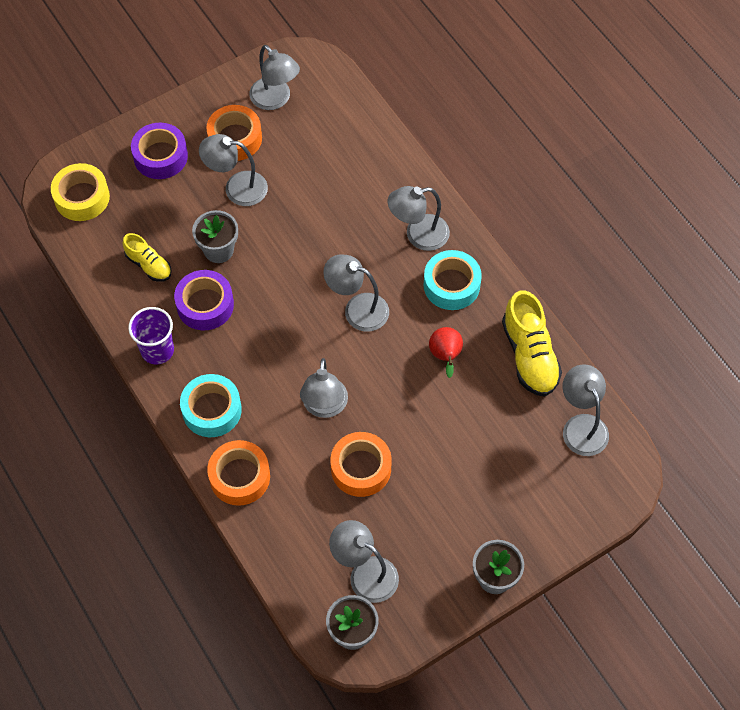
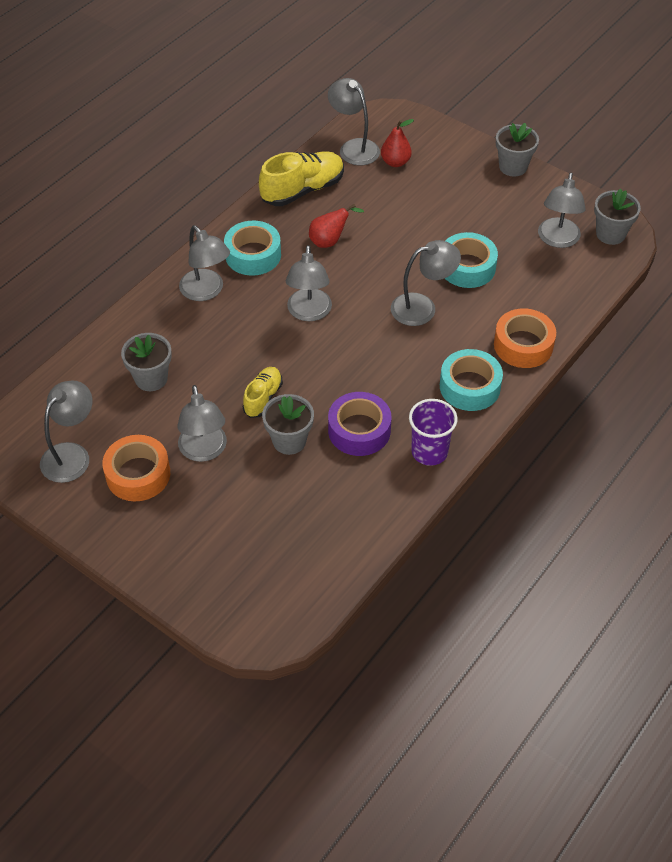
camera: 110 degrees left, 10 degrees down
(82, 197) = (272, 594): yellow tape -> none
(149, 265) = (334, 495): yellow shoe -> yellow shoe (263, 398)
(160, 156) = (187, 537): purple tape -> none
(331, 169) = (151, 378): none -> grey flower pot
(361, 468) = (467, 267): orange tape -> turquoise tape
(543, 459) = (395, 162): none -> red pear
(581, 426) = (354, 147): grey lamp -> grey lamp turned 90 degrees clockwise

